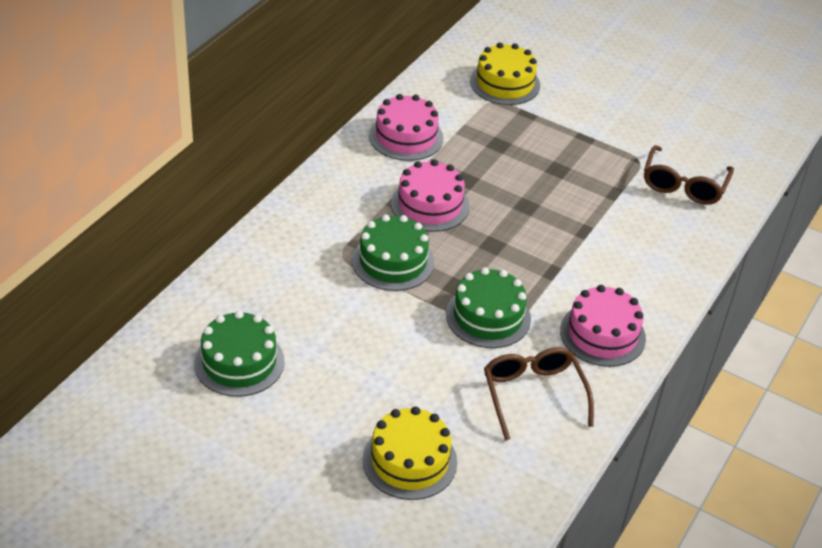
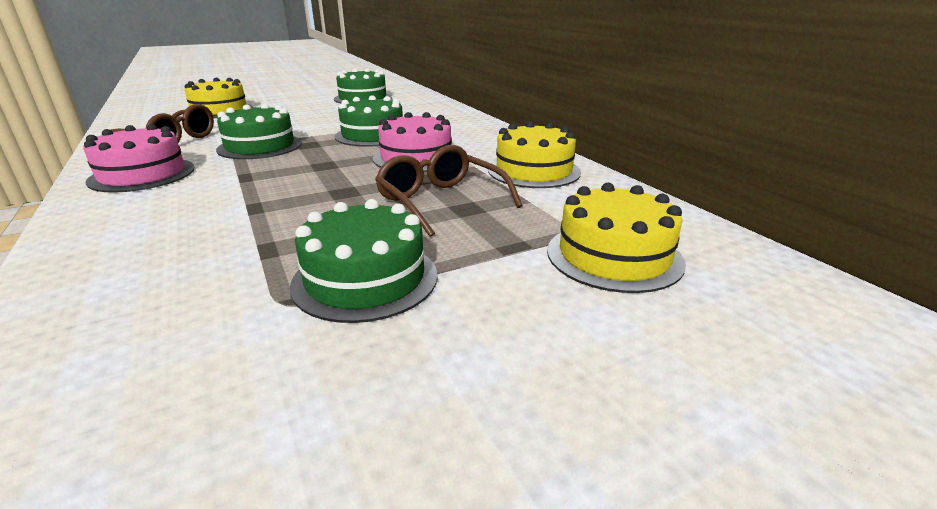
camera: 125 degrees right, 15 degrees down
(406, 137) = (534, 171): pink cake -> yellow cake
(600, 148) = (365, 279): none -> green cake
(684, 185) = (162, 323): brown glasses -> brown glasses (441, 201)

